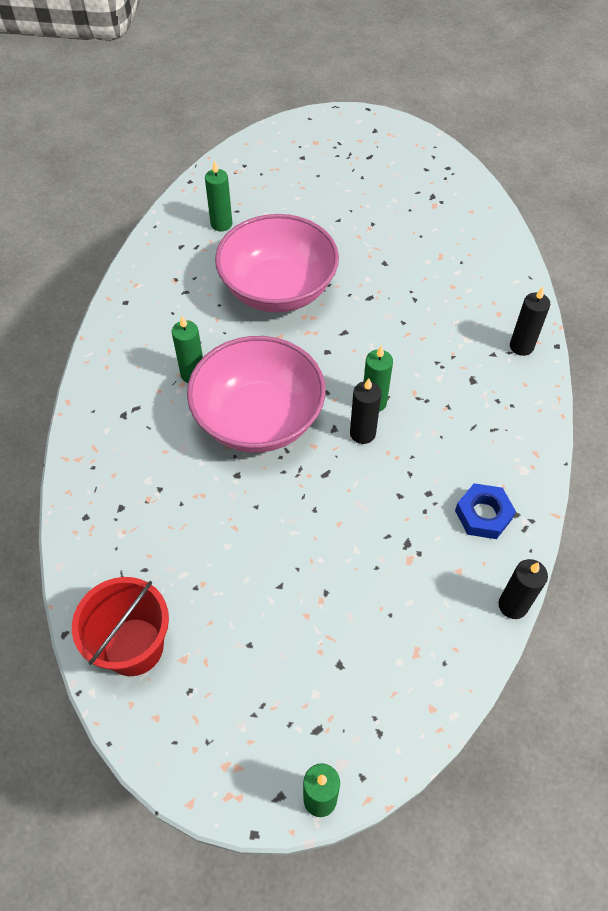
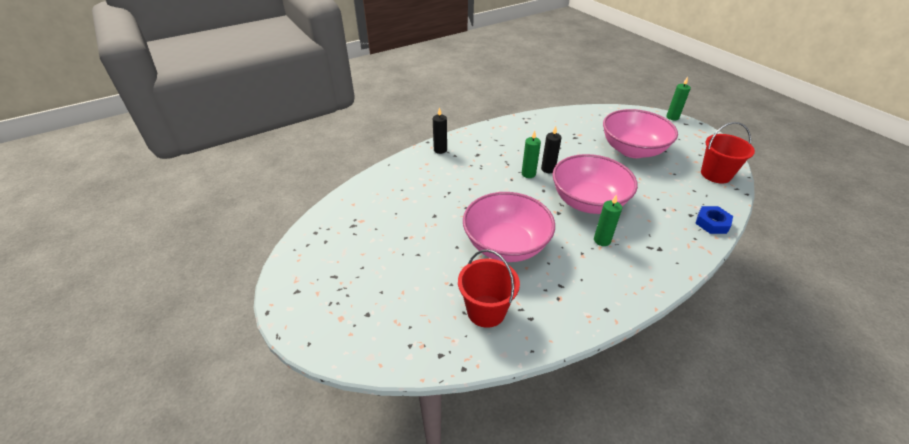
camera: 130 degrees left, 15 degrees down
(221, 224) = (486, 311): green candle -> red bucket
(298, 594) = (632, 150): none -> pink bowl
(483, 515) = (537, 127): blue nut -> blue nut (712, 223)
(513, 605) = (560, 110): black candle -> none

